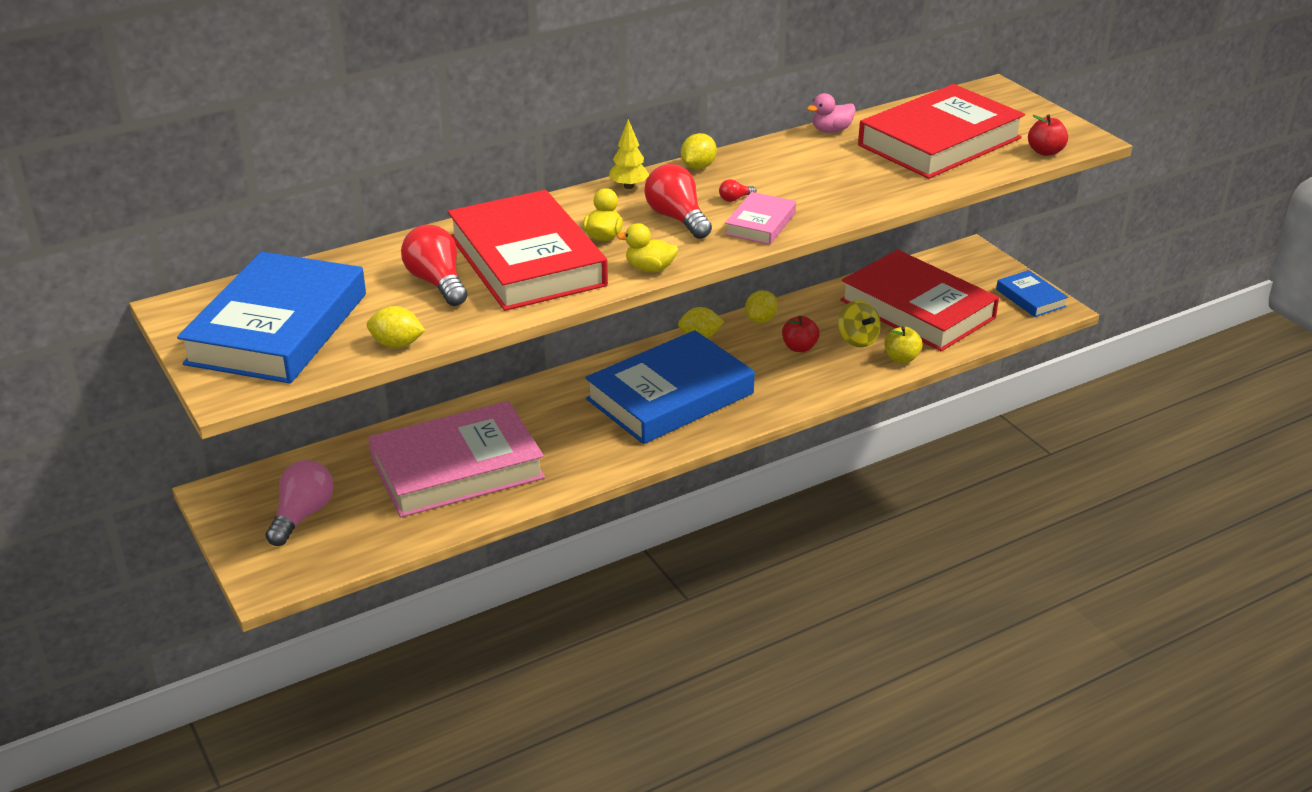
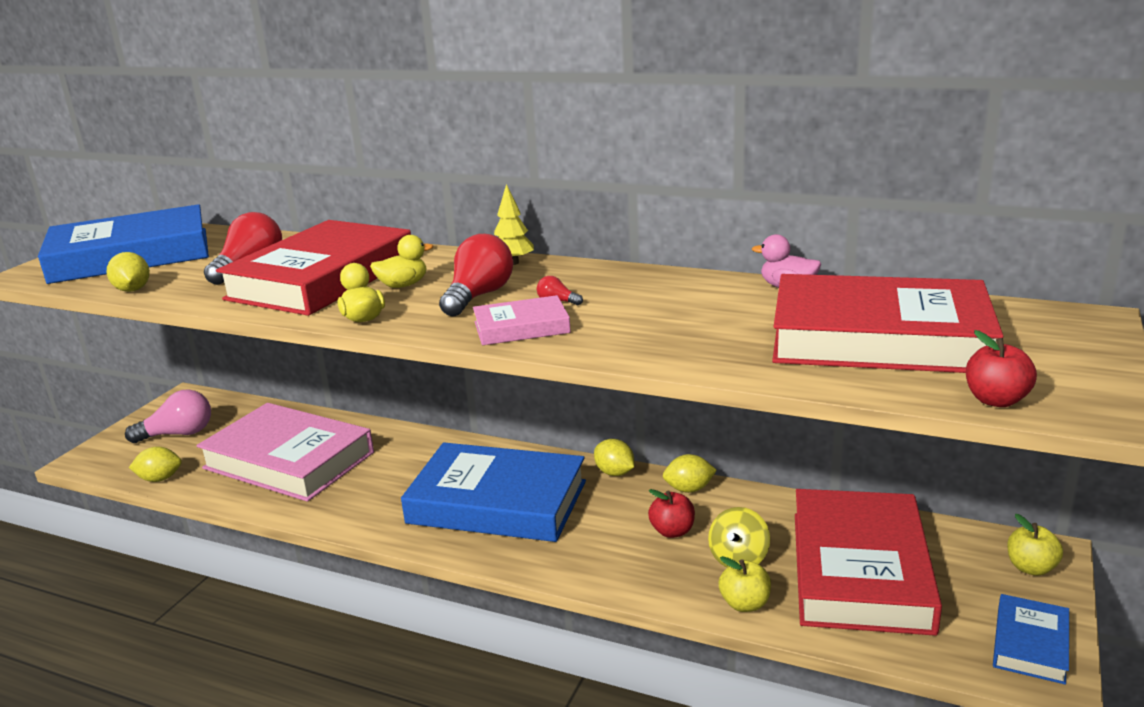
camera: 55 degrees right, 10 degrees down
(698, 167) = (597, 270): yellow lemon -> yellow lemon (160, 479)
(978, 262) = (1031, 568): none -> yellow apple

